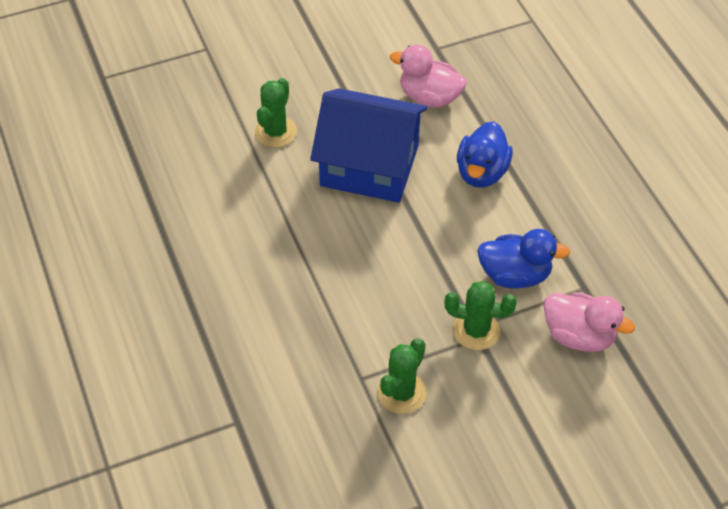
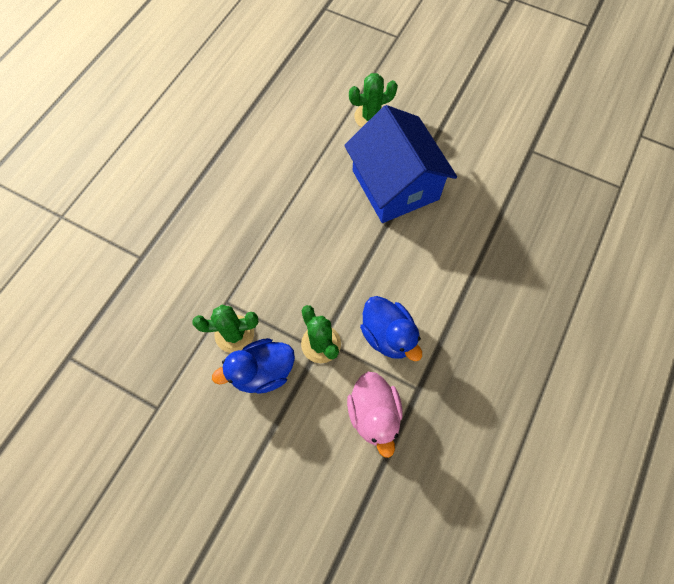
camera: 50 degrees right, 15 degrees up
(429, 97) = (485, 177): pink duck -> none
(482, 172) = (454, 253): blue duck -> blue duck (262, 372)

